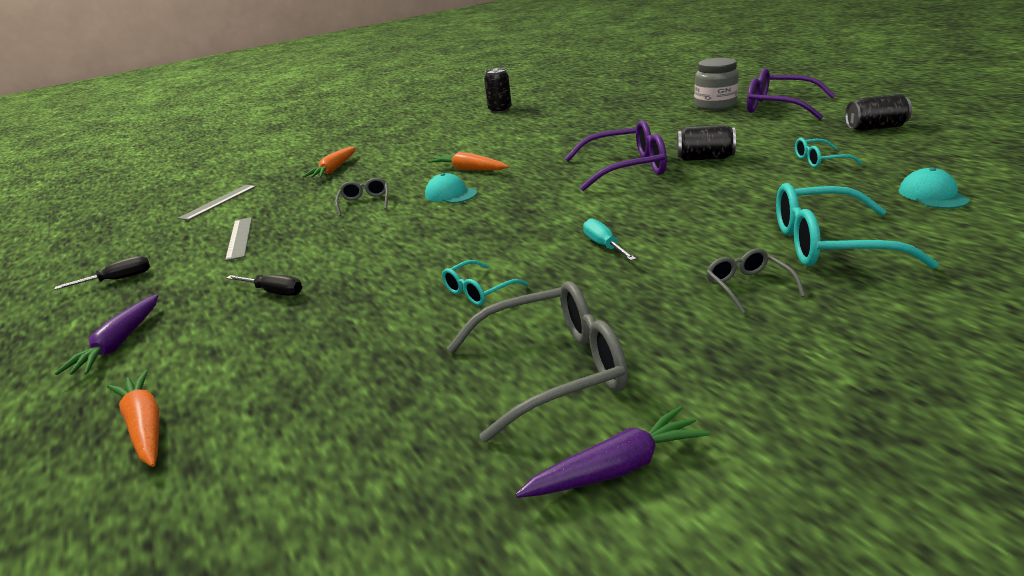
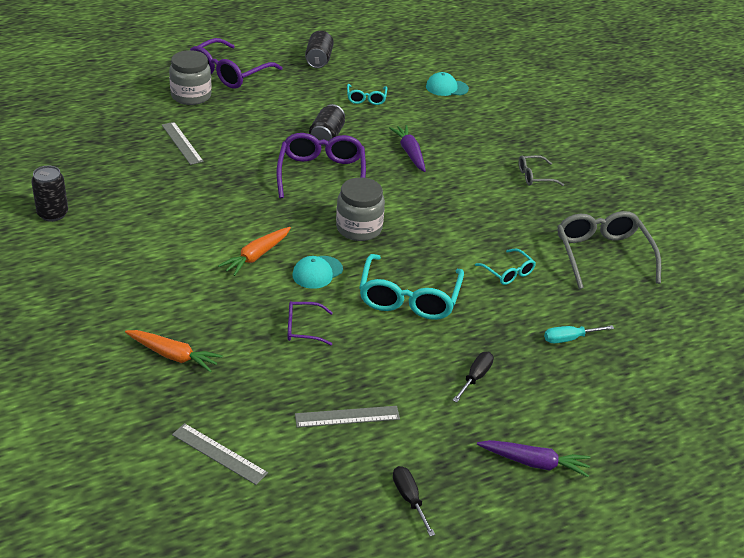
camera: 90 degrees left, 10 degrees up
(145, 426) = (637, 420): orange carrot -> none
(365, 202) = (303, 328): grey glasses -> purple glasses
(534, 199) = (359, 228): none -> grey jar
(604, 245) = (462, 212): turquoise screwdriver -> turquoise screwdriver (569, 339)
(616, 468) = (676, 249): purple carrot -> purple carrot (410, 153)
(630, 118) = (182, 143): none -> grey ruler
(828, 244) = (495, 138): turquoise glasses -> turquoise glasses (409, 298)

